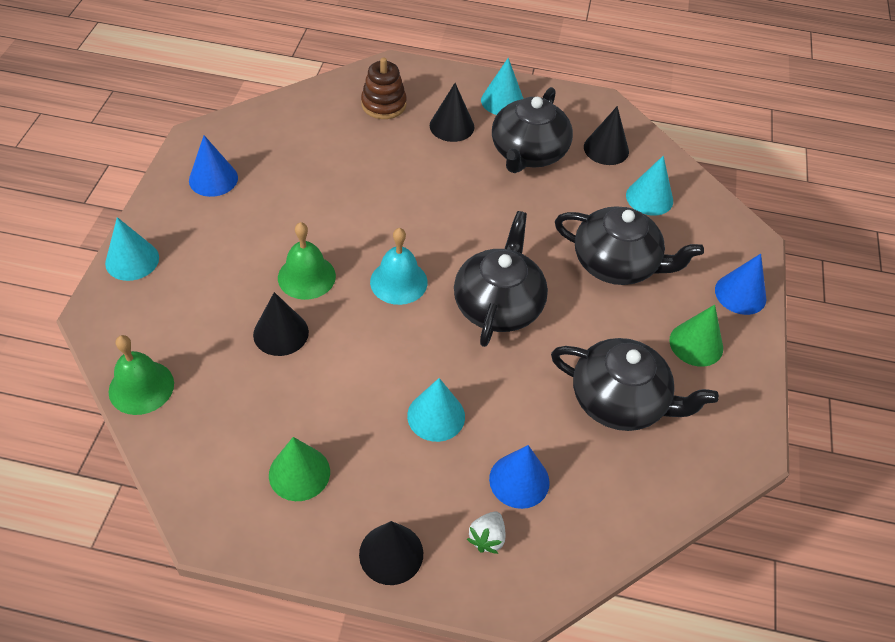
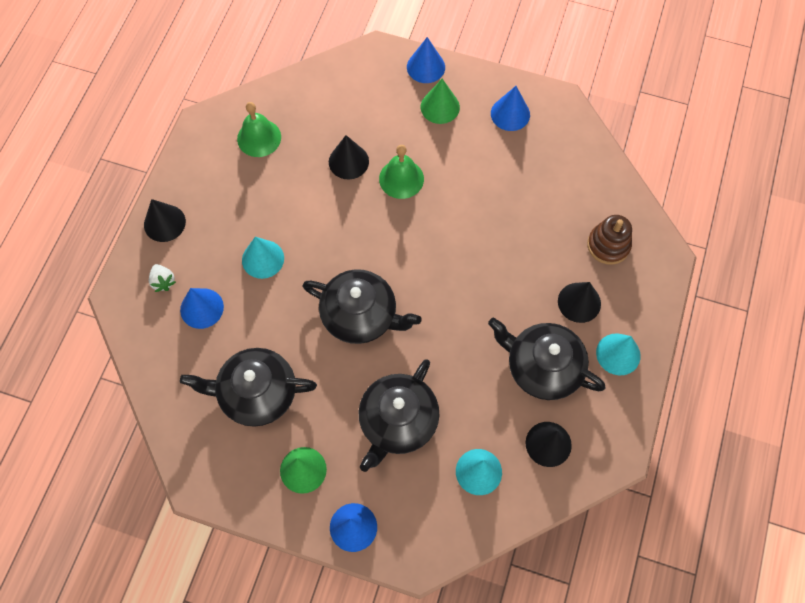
camera: 100 degrees right, 15 degrees up
(132, 260) = (426, 67): turquoise cone -> blue cone
(141, 387) = (312, 81): green bell -> green bell (259, 138)
(299, 473) = (232, 172): green cone -> green cone (440, 107)
(398, 282) = (391, 243): turquoise bell -> none
(487, 538) = (163, 281): white strawberry -> white strawberry turned 150 degrees counterclockwise
(620, 400) = (256, 393): black teapot -> black teapot turned 60 degrees clockwise

